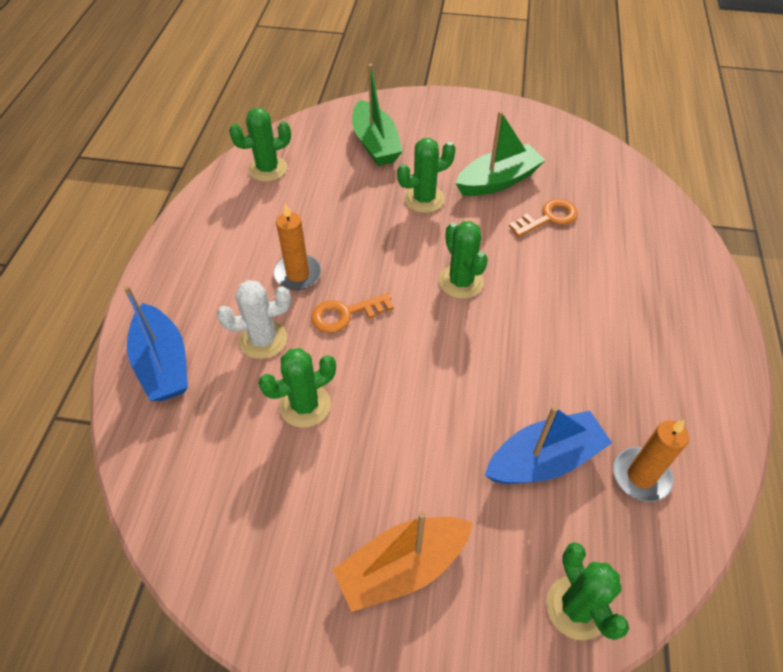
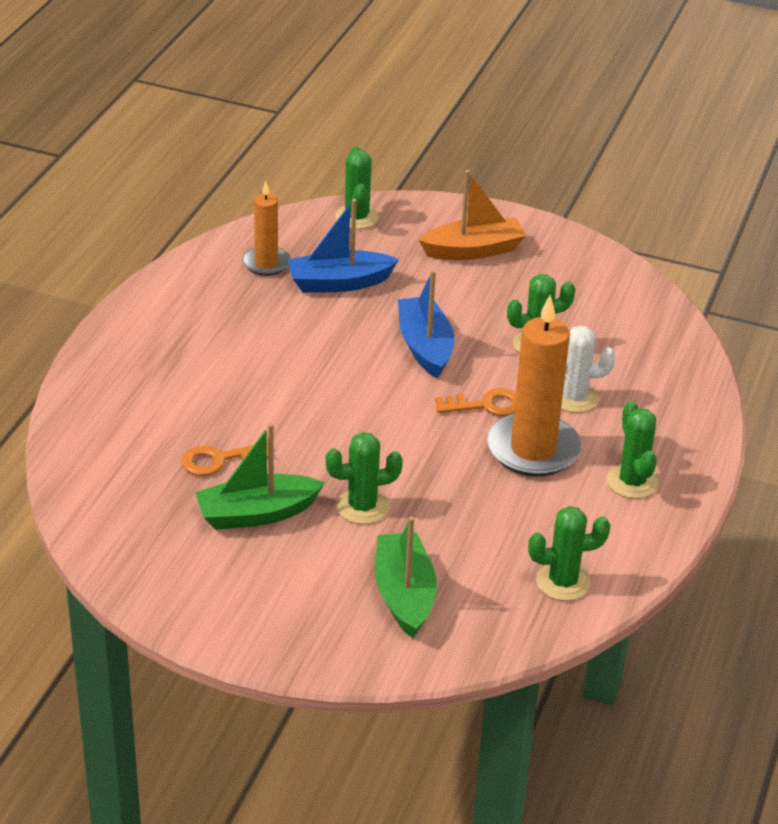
camera: 170 degrees left, 15 degrees down
(163, 364) = (673, 394): blue boat -> blue boat (425, 347)
(298, 274) = (533, 449): orange candle -> orange candle, size x1.74
(461, 282) = (354, 414): green cactus -> green cactus (632, 482)

